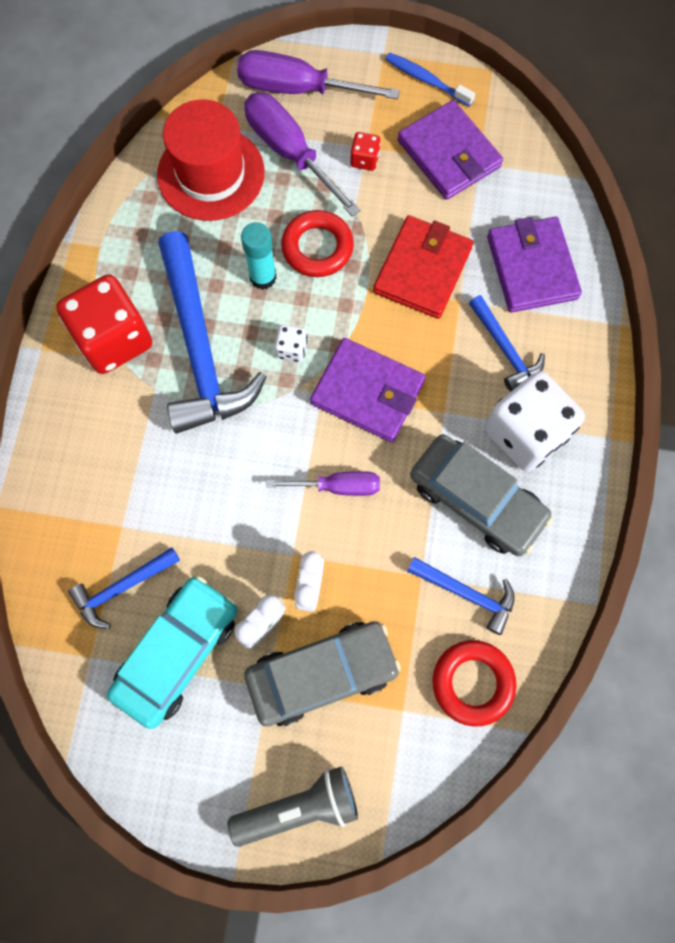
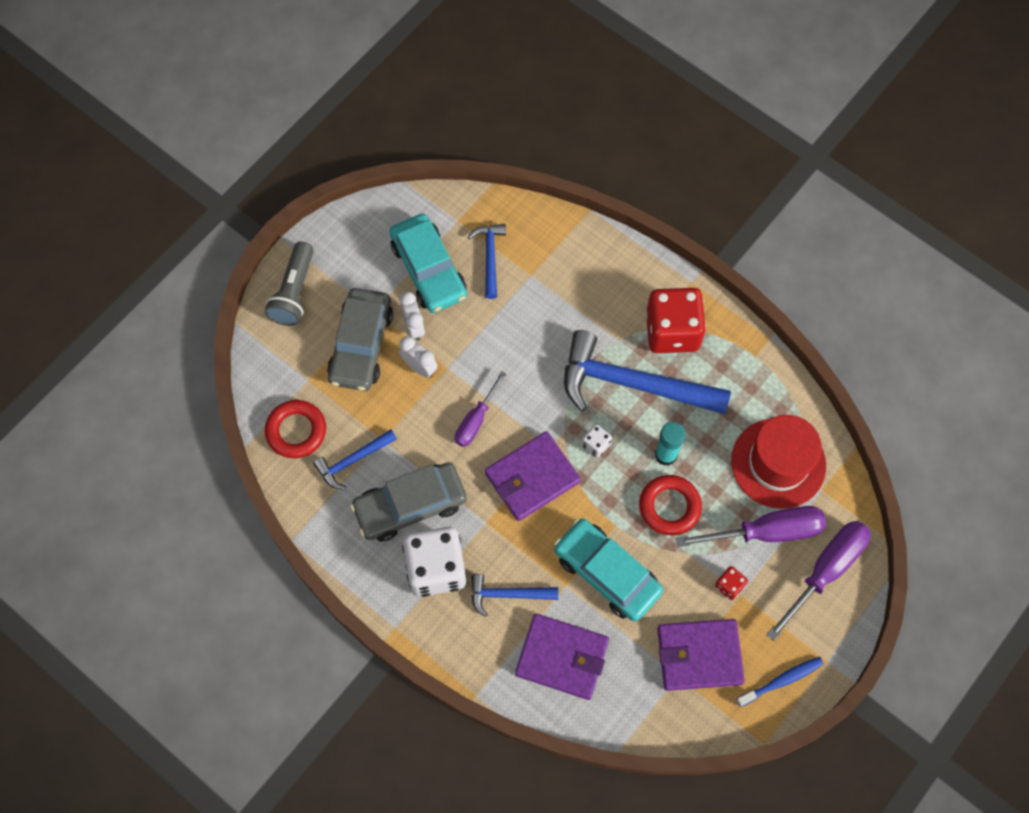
camera: 120 degrees right, 5 degrees down
(422, 270) = (607, 573): red wallet -> turquoise car

